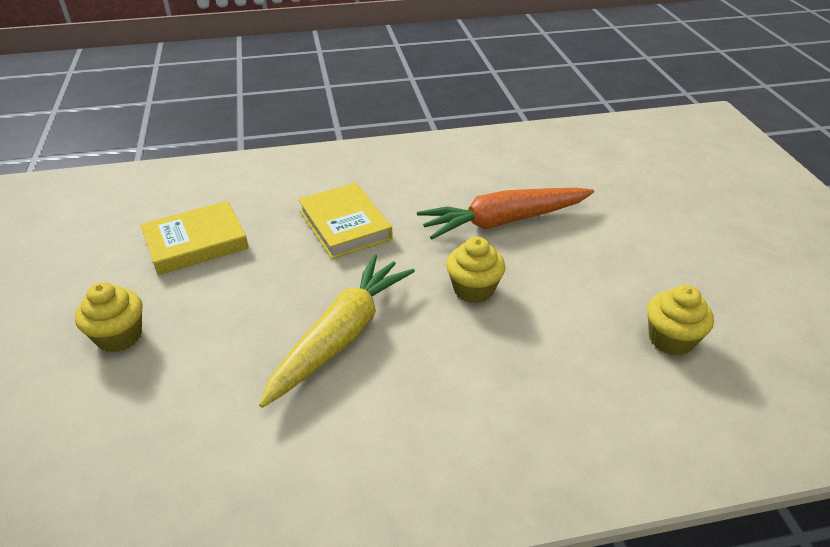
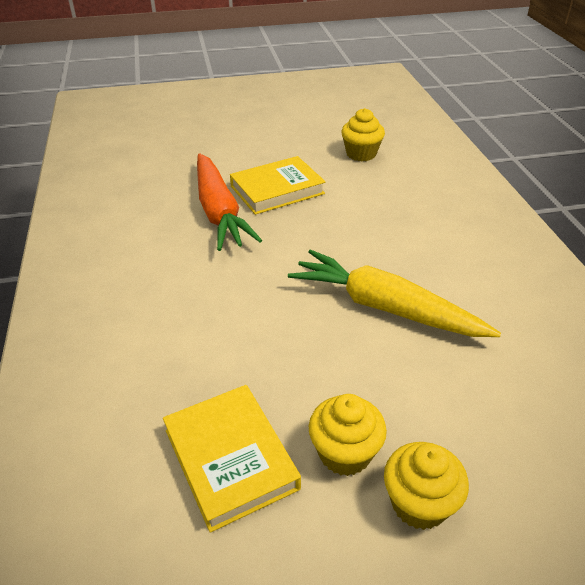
camera: 90 degrees left, 0 degrees up
(345, 225) = (210, 316): yellow book -> yellow book (277, 190)
(473, 289) = (315, 231): yellow cupcake -> yellow cupcake (345, 453)

